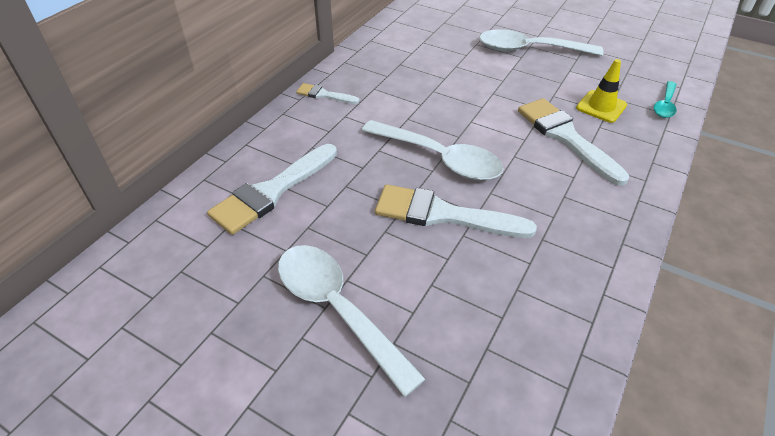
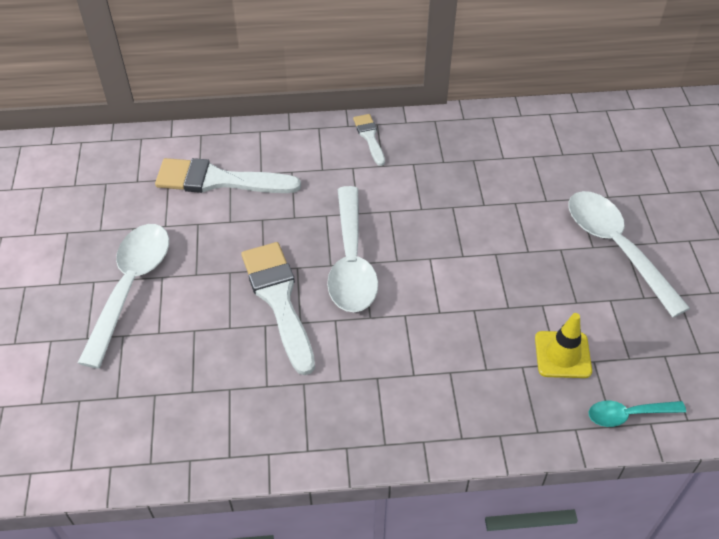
camera: 55 degrees right, 5 degrees up
(565, 137) = (474, 343): white brush -> none

